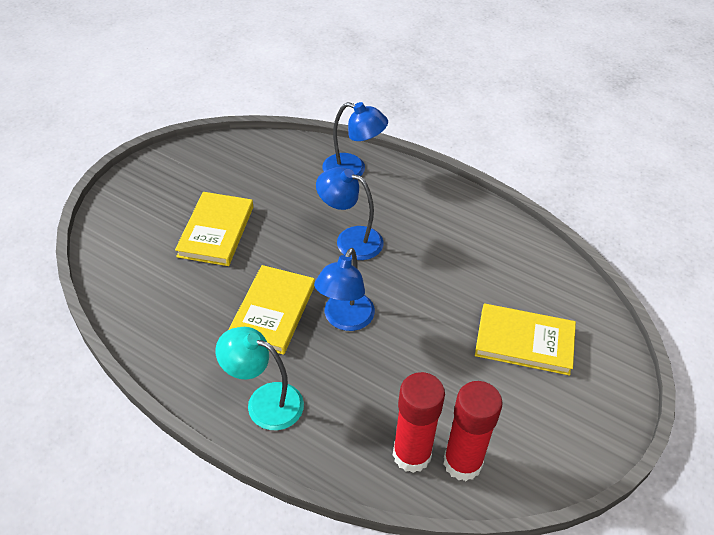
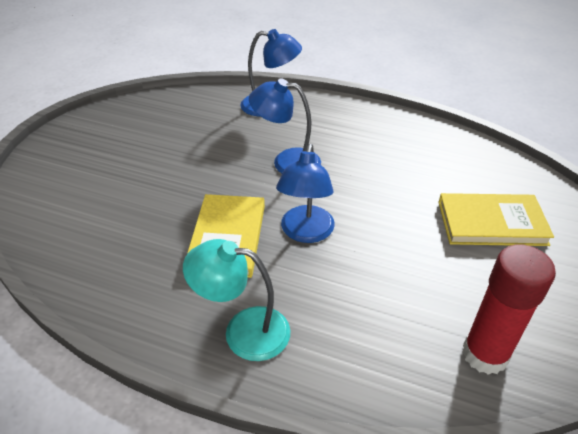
camera: 10 degrees left, 5 degrees down
(216, 231) = (148, 174): yellow book -> none
(411, 455) = (427, 357): red glue stick -> none

